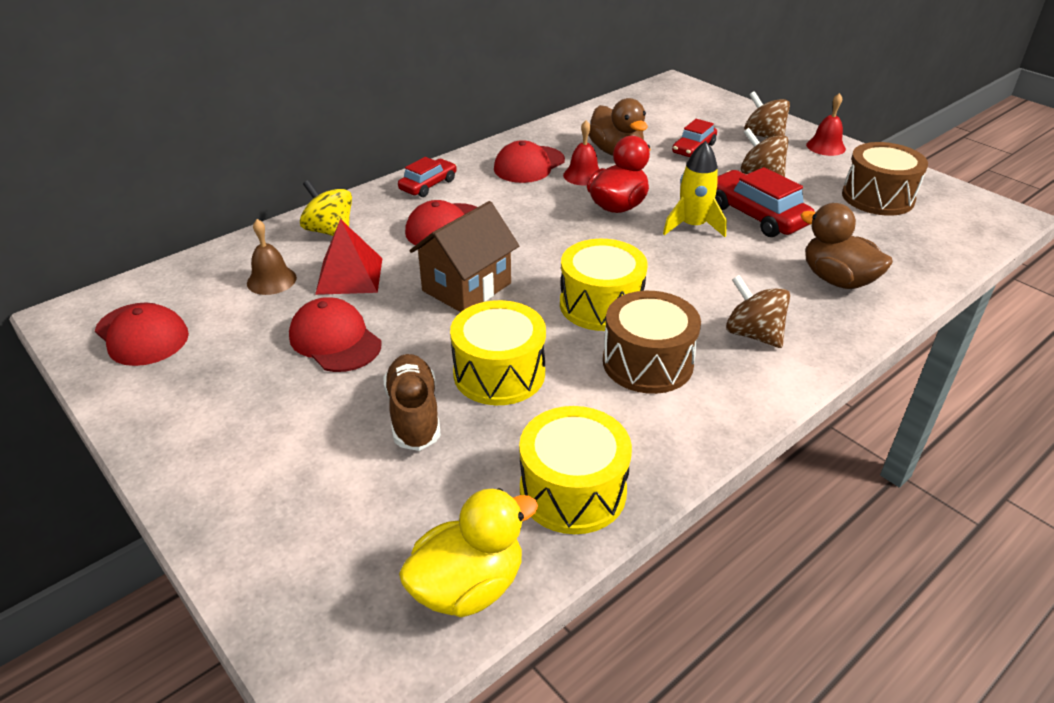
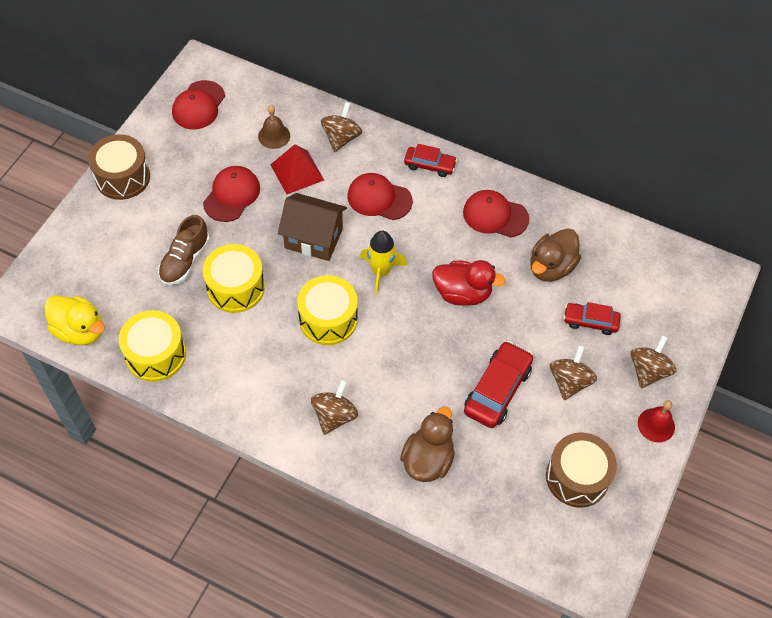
camera: 65 degrees right, 20 degrees up
(330, 231) = (341, 138): yellow spinning top -> brown spinning top
(414, 414) = (185, 260): brown shoe -> brown shoe turned 150 degrees clockwise
(583, 175) = (498, 256): red bell -> none
(647, 363) = (278, 362): brown drum -> brown drum (122, 177)
(693, 226) = (458, 350): yellow rocket -> yellow rocket (381, 272)

